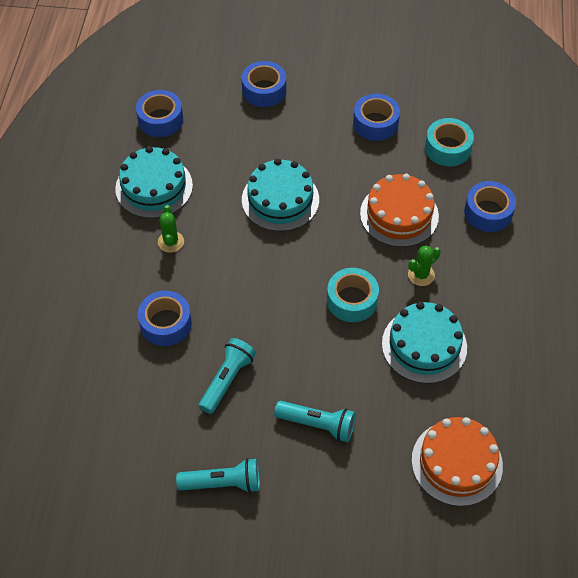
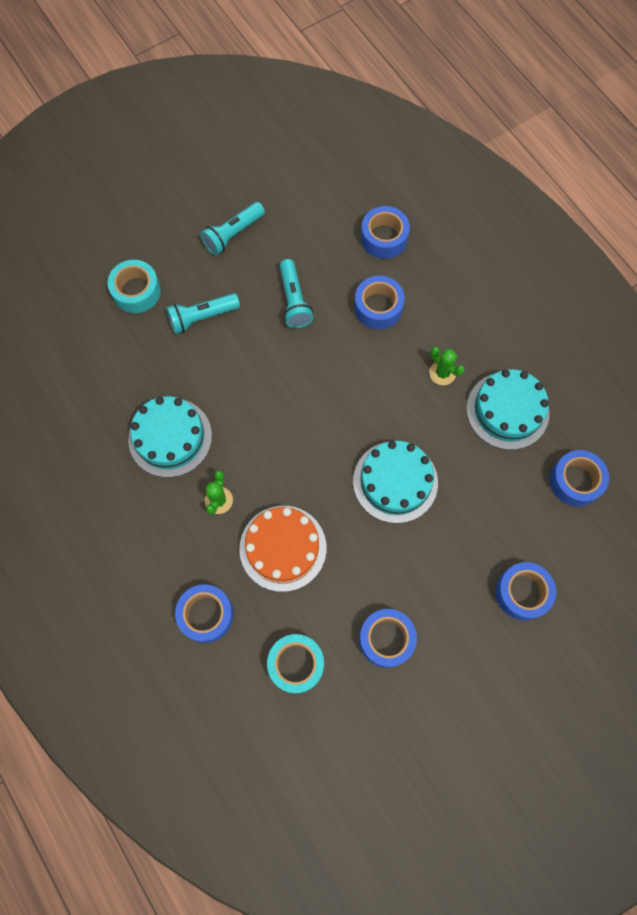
camera: 140 degrees right, 15 degrees up
(99, 376) = (384, 238): none -> blue tape
(352, 300) = (256, 433): turquoise tape -> turquoise tape (136, 291)
(457, 462) = (81, 363): orange cake -> none

